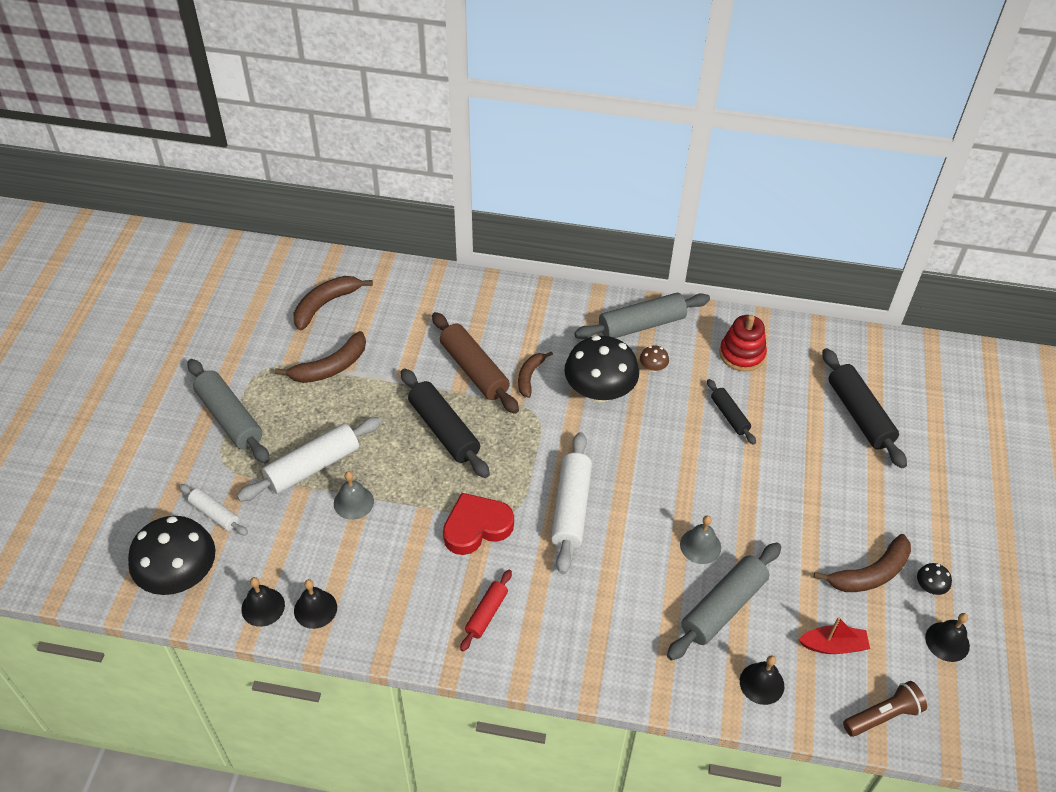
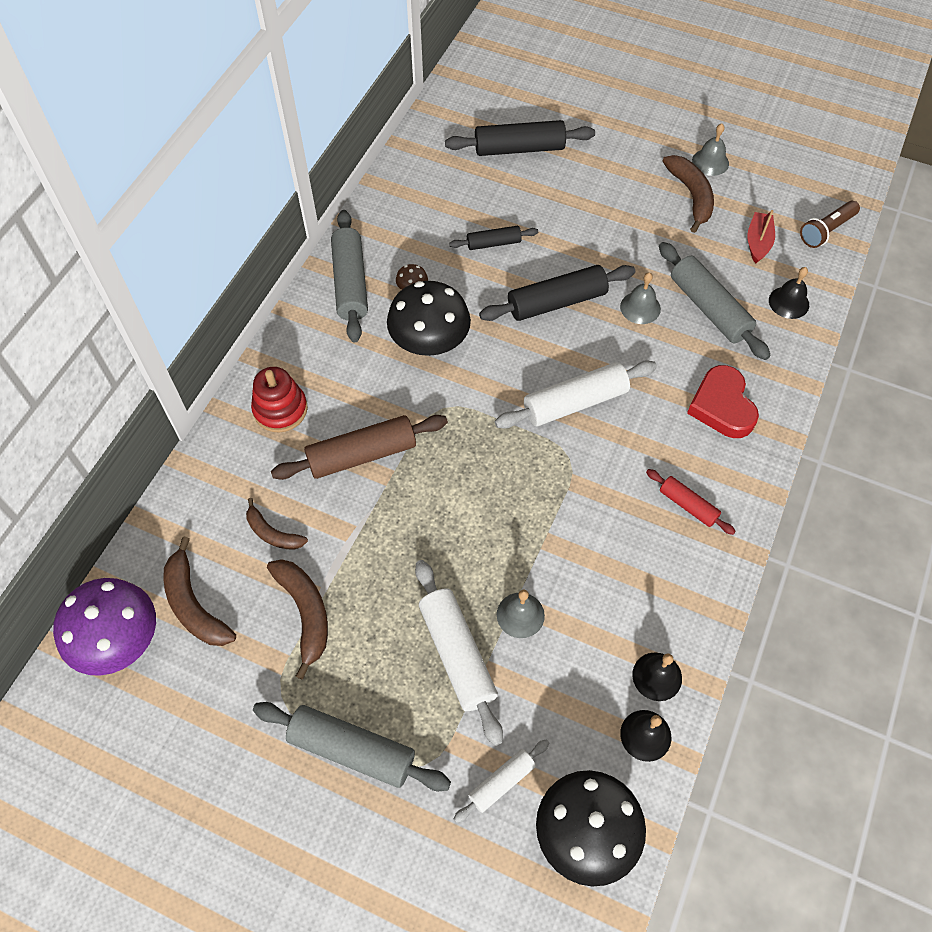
camera: 75 degrees left, 10 degrees up
(230, 418) = (352, 749): grey rolling pin -> grey rolling pin turned 45 degrees clockwise
(292, 273) = (119, 640): none -> purple mushroom
(444, 430) = (441, 502): black rolling pin -> black rolling pin (557, 302)
(476, 527) = (580, 494): red heart -> red heart (722, 406)
(529, 376) = (389, 402): brown banana -> brown banana (272, 533)
(571, 508) = (575, 402): white rolling pin -> white rolling pin turned 45 degrees counterclockwise
(742, 354) = (419, 212): red stacking toy -> red stacking toy (280, 409)
(883, 716) = (826, 231): brown flashlight -> brown flashlight turned 120 degrees counterclockwise
(929, 587) = (710, 162): black mushroom -> grey bell
(947, 641) = (763, 168): black bell -> none

